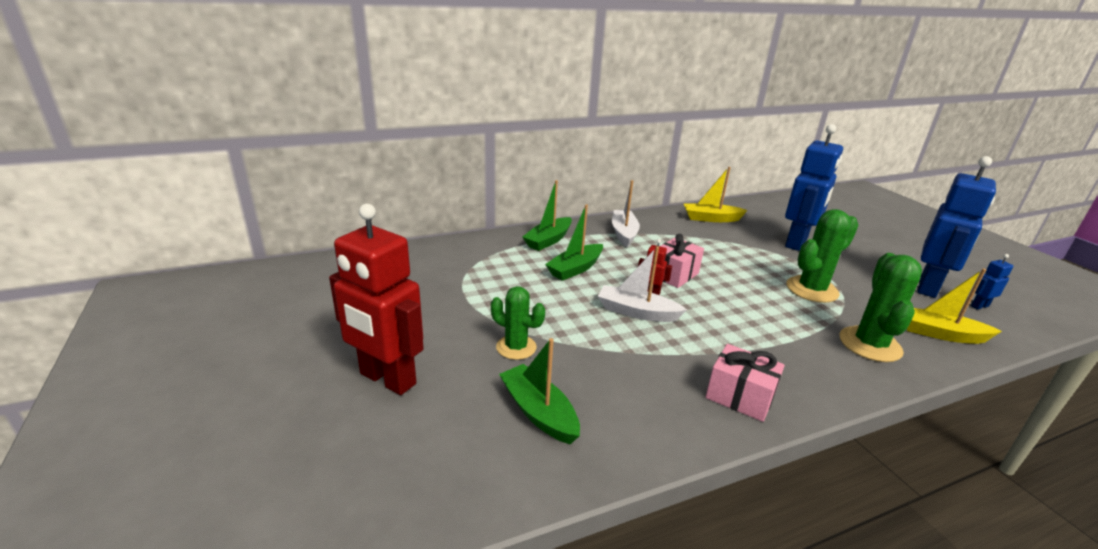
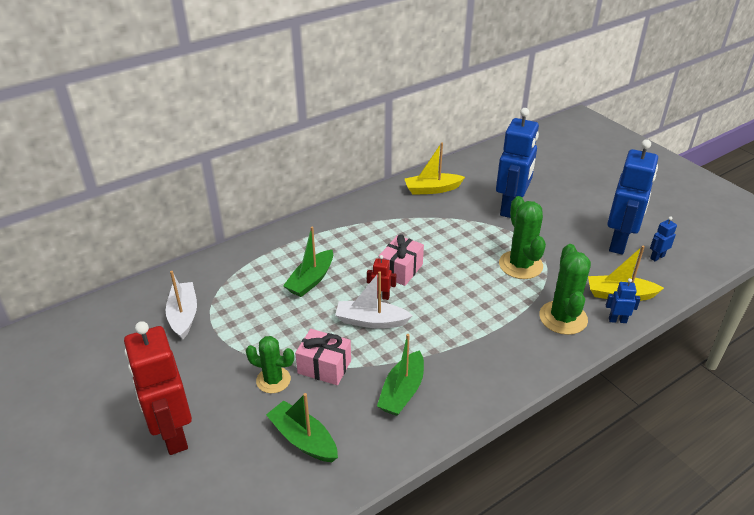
camera: 10 degrees left, 10 degrees up
(387, 379) = (173, 434): red robot -> red robot turned 45 degrees clockwise
(548, 240) = (280, 248): green boat -> green boat (402, 391)
(623, 233) = (350, 225): white boat -> white boat (183, 315)
(740, 396) = (458, 391): pink gift -> pink gift (324, 367)
(811, 289) = (520, 265): green cactus -> green cactus turned 60 degrees counterclockwise
(942, 357) = (617, 320): none -> blue robot

